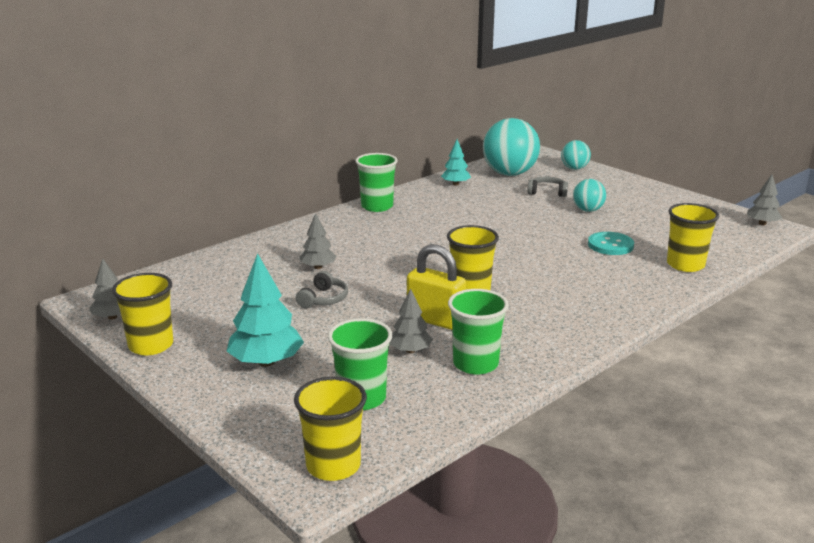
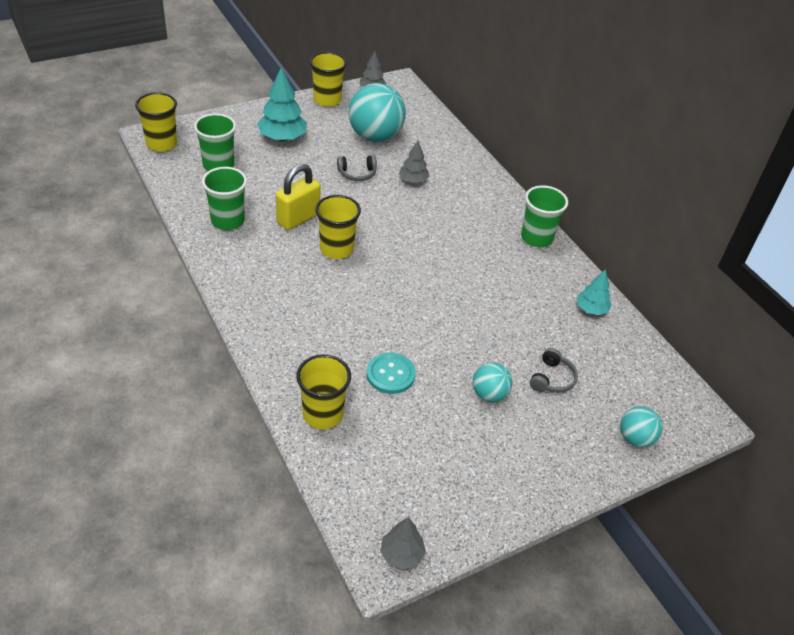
camera: 100 degrees right, 20 degrees up
(323, 299) = (357, 173): grey headphones -> grey headphones turned 45 degrees counterclockwise
(410, 350) = (262, 196): grey tree -> none
(509, 173) = (621, 366): turquoise ball -> turquoise ball (375, 136)

